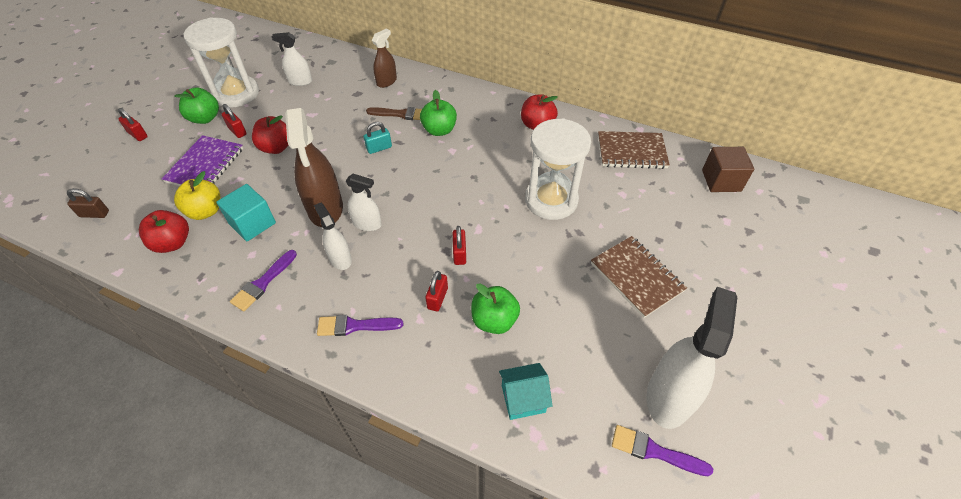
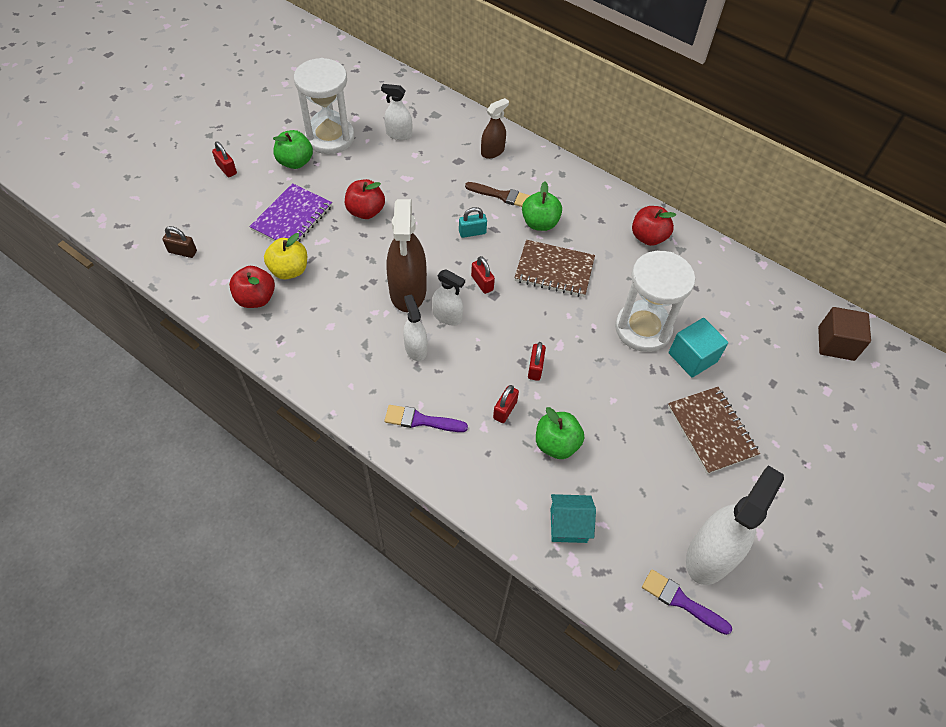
camera: 10 degrees right, 5 degrees up
(237, 131) = (327, 183): red padlock -> red padlock (482, 283)
(252, 223) = (334, 293): turquoise cube -> turquoise cube (692, 357)
(263, 282) = (339, 358): purple brush -> none
(631, 152) = (745, 290): brown notebook -> brown notebook (554, 270)

